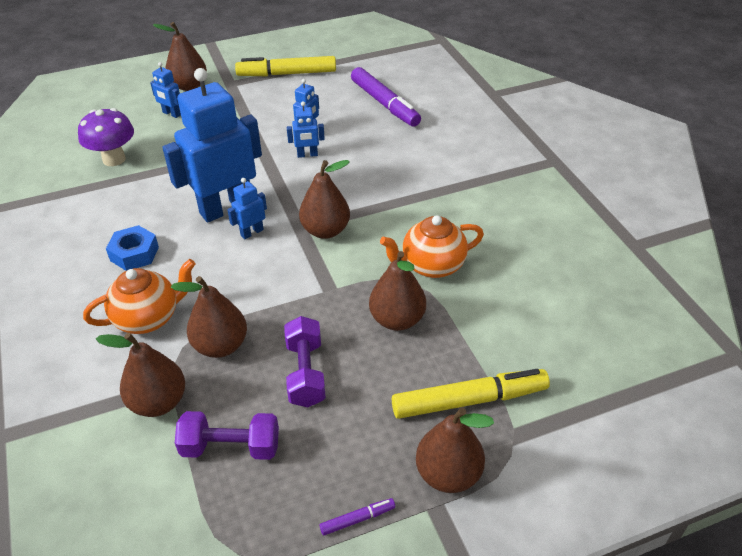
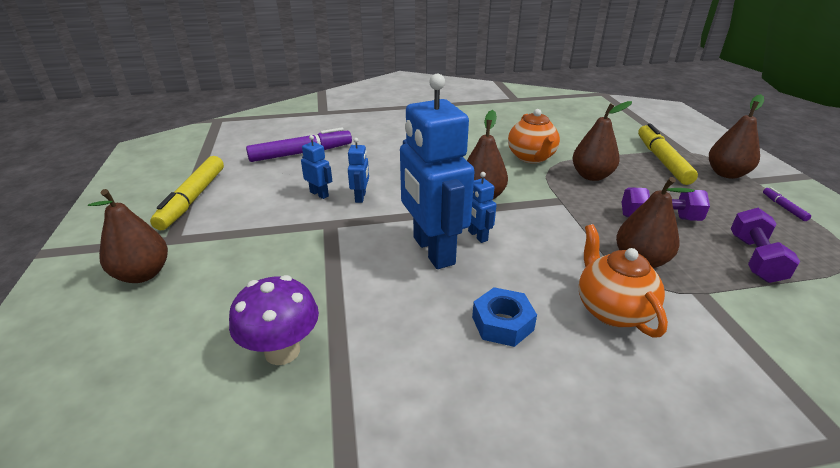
camera: 80 degrees left, 10 degrees down
(158, 402) = (726, 301): brown pear -> none
(171, 114) = (203, 291): blue robot -> none

